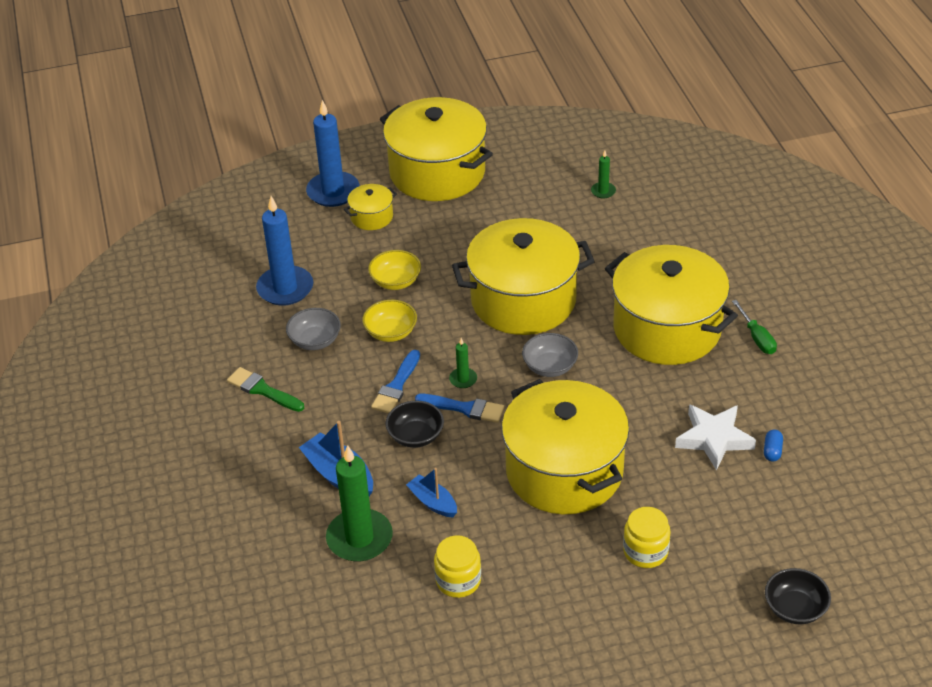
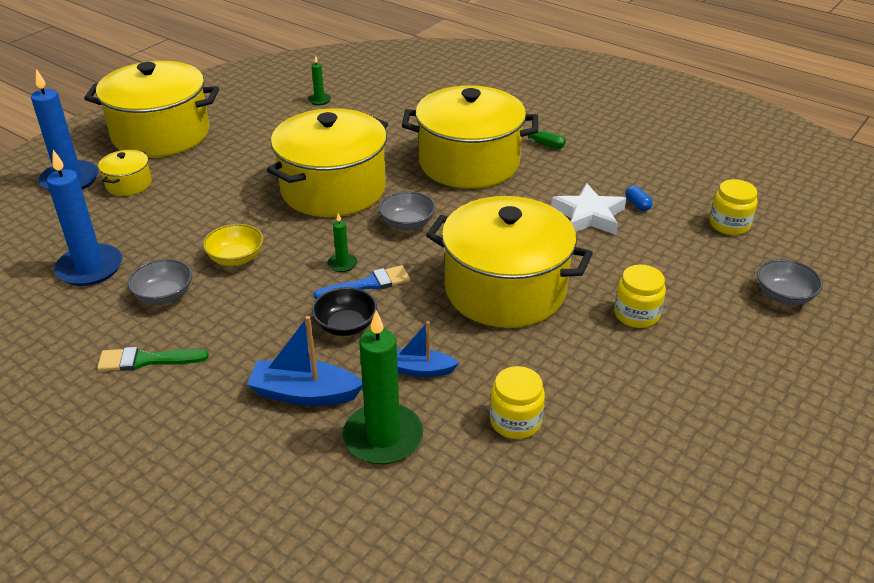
camera: 40 degrees left, 5 degrees down
(395, 281) = (201, 220): yellow bowl -> none
(396, 386) = (285, 296): blue brush -> none
(795, 608) = (784, 296): black bowl -> grey bowl
(835, 516) = (729, 224): none -> yellow jar

